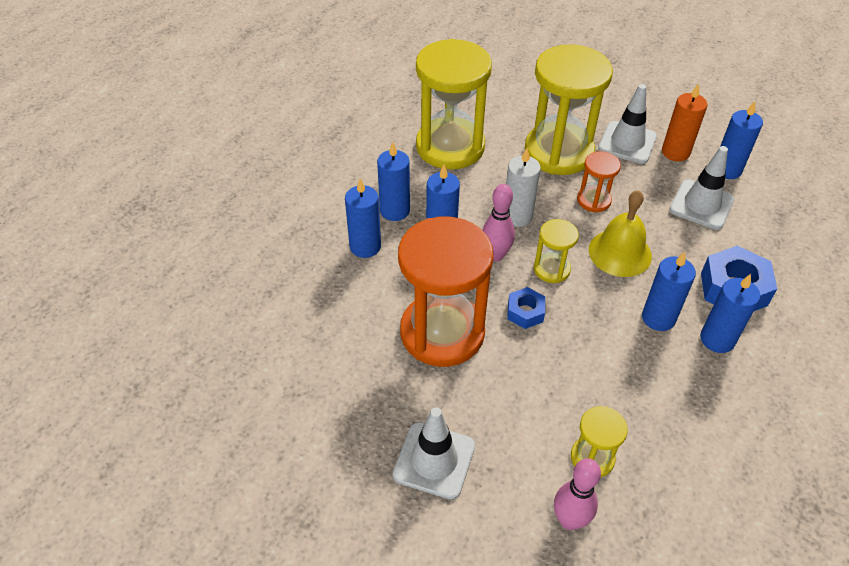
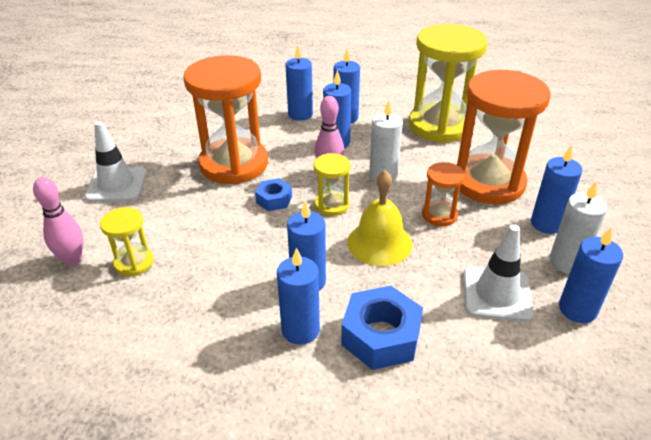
camera: 70 degrees right, 10 degrees down
(558, 152) = (488, 182): yellow hourglass -> orange hourglass
(627, 143) = (546, 224): white traffic cone -> blue candle
(675, 152) = (566, 262): orange candle -> white candle

